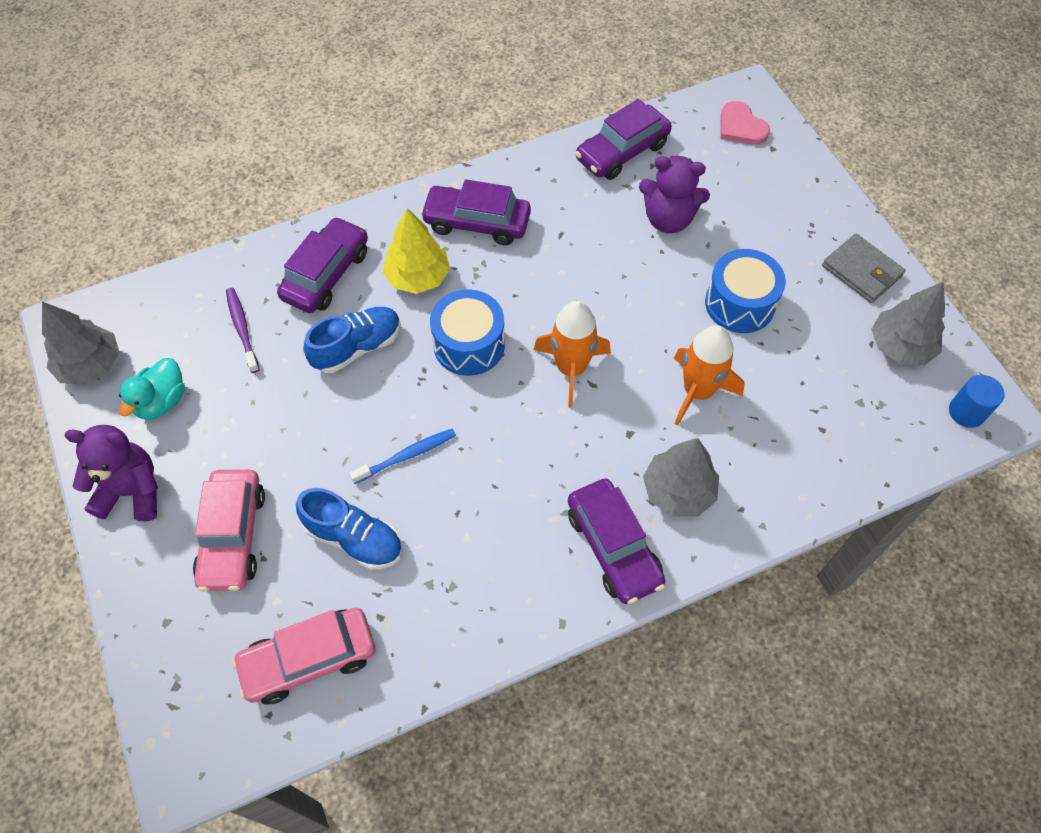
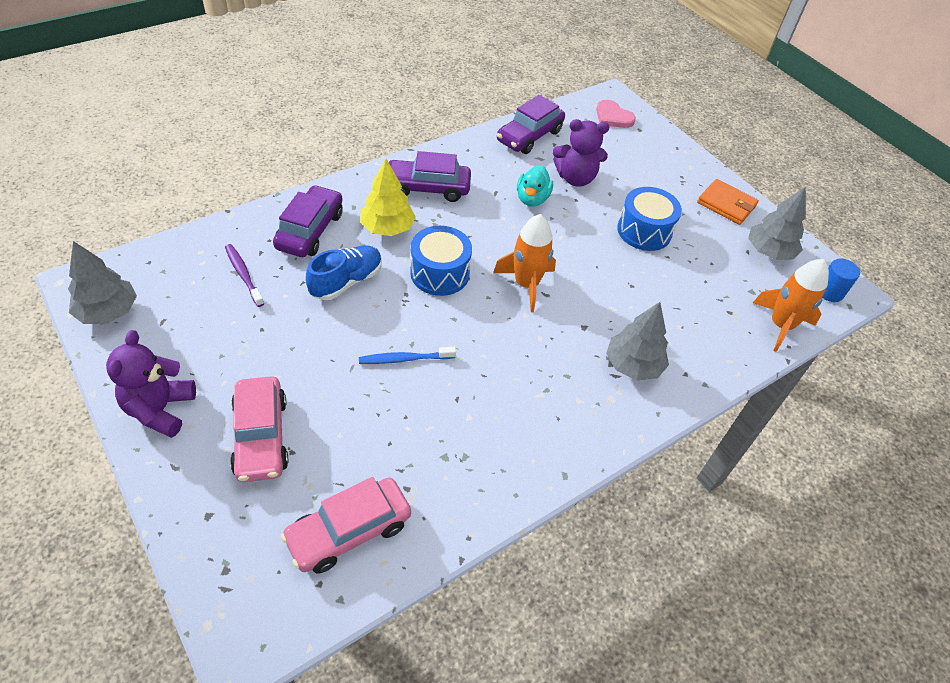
camera: 15 degrees left, 10 degrees down
(132, 491) = (160, 409): purple teddy bear -> purple teddy bear turned 75 degrees counterclockwise
(162, 401) = (178, 335): turquoise duck -> turquoise duck (532, 199)
(354, 538) = (372, 427): blue shoe -> none
(406, 456) = (405, 359): blue toothbrush -> blue toothbrush turned 150 degrees counterclockwise
(613, 547) = (592, 411): purple car -> none
(697, 392) = (629, 293): orange rocket -> orange rocket (780, 325)
(861, 271) = (726, 204): grey wallet -> orange wallet

